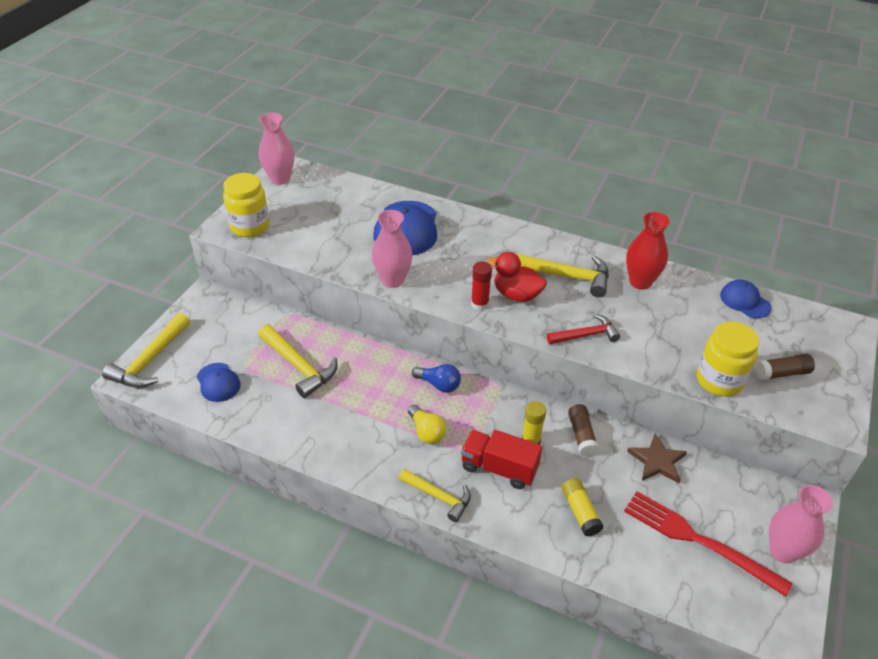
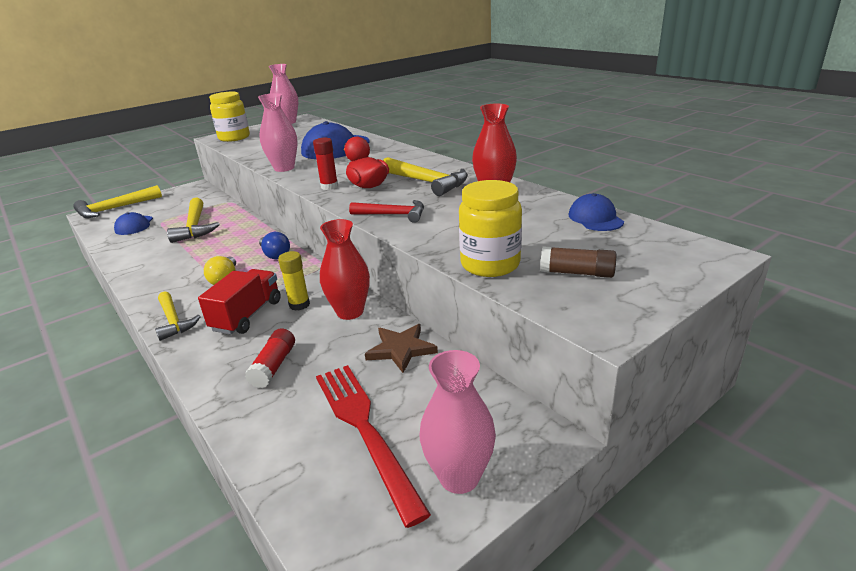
camera: 30 degrees right, 15 degrees down
(499, 468) = (247, 315): red truck -> red truck turned 60 degrees clockwise
(580, 512) = (274, 366): yellow glue stick -> red glue stick
(581, 435) = (350, 312): brown glue stick -> red vase

